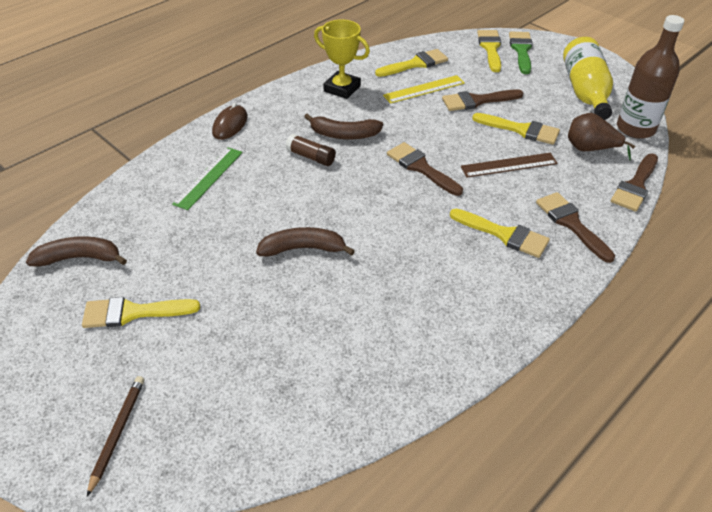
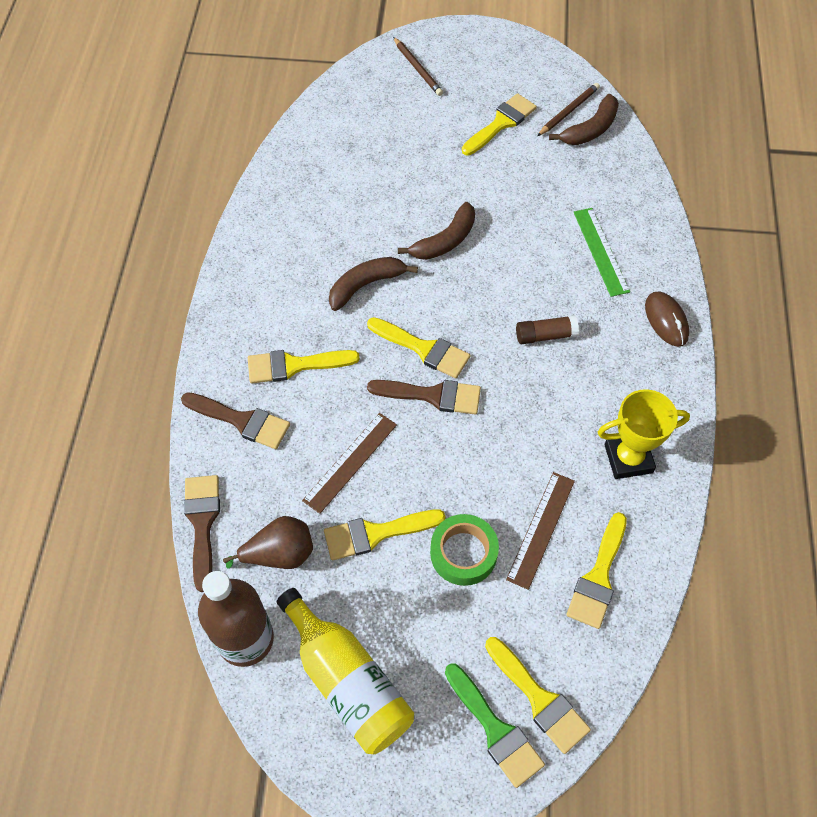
camera: 140 degrees right, 15 degrees up
(69, 284) = (568, 111): none -> brown pencil
(344, 135) = (548, 387): brown banana -> brown banana (366, 285)
(399, 193) = (424, 349): none -> yellow brush
(424, 89) = (541, 529): yellow ruler -> brown ruler
(477, 101) = (463, 553): brown brush -> green tape

